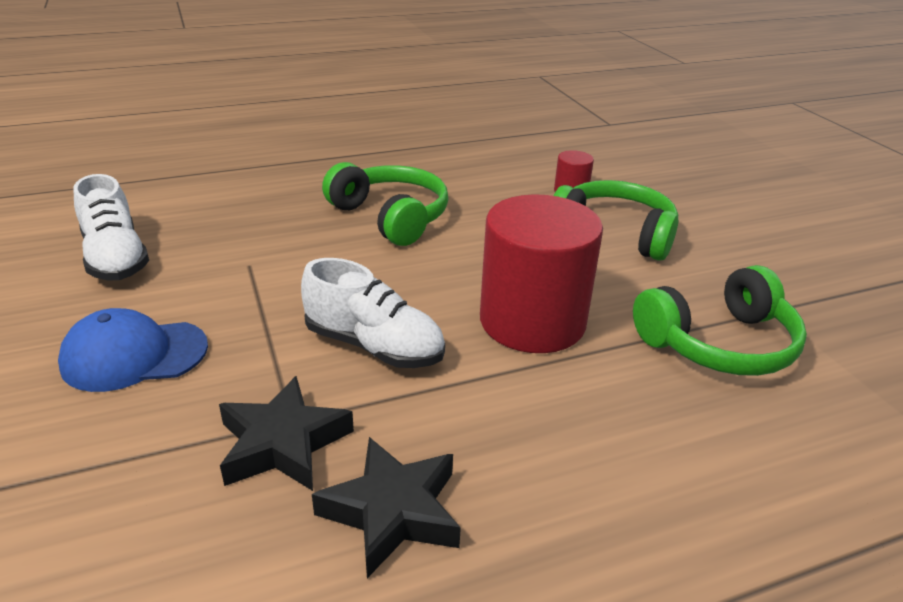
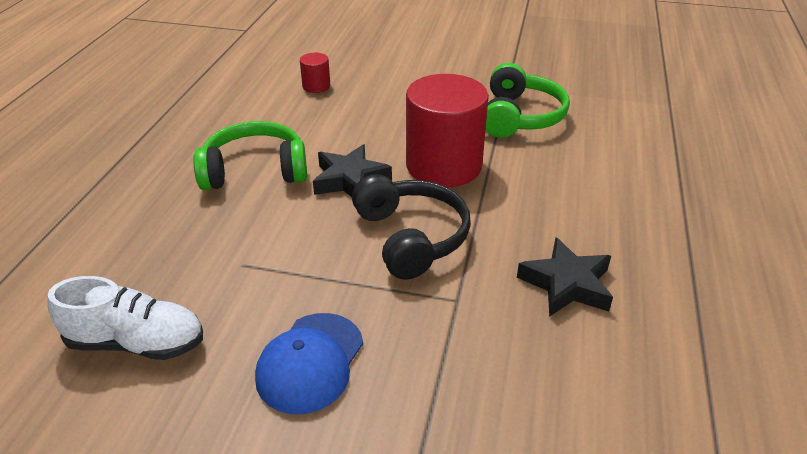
camera: 55 degrees left, 5 degrees up
(283, 443) = (477, 310): black star -> black star (350, 180)
(374, 346) = (411, 237): white shoe -> black headphones
(614, 234) = (384, 95): green headphones -> none

